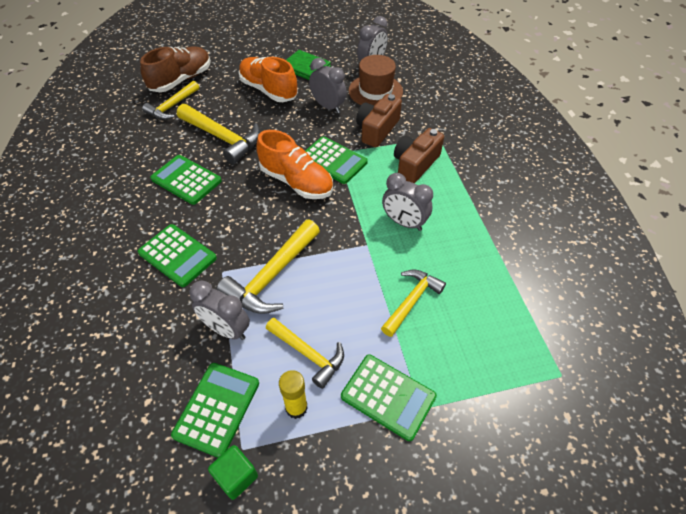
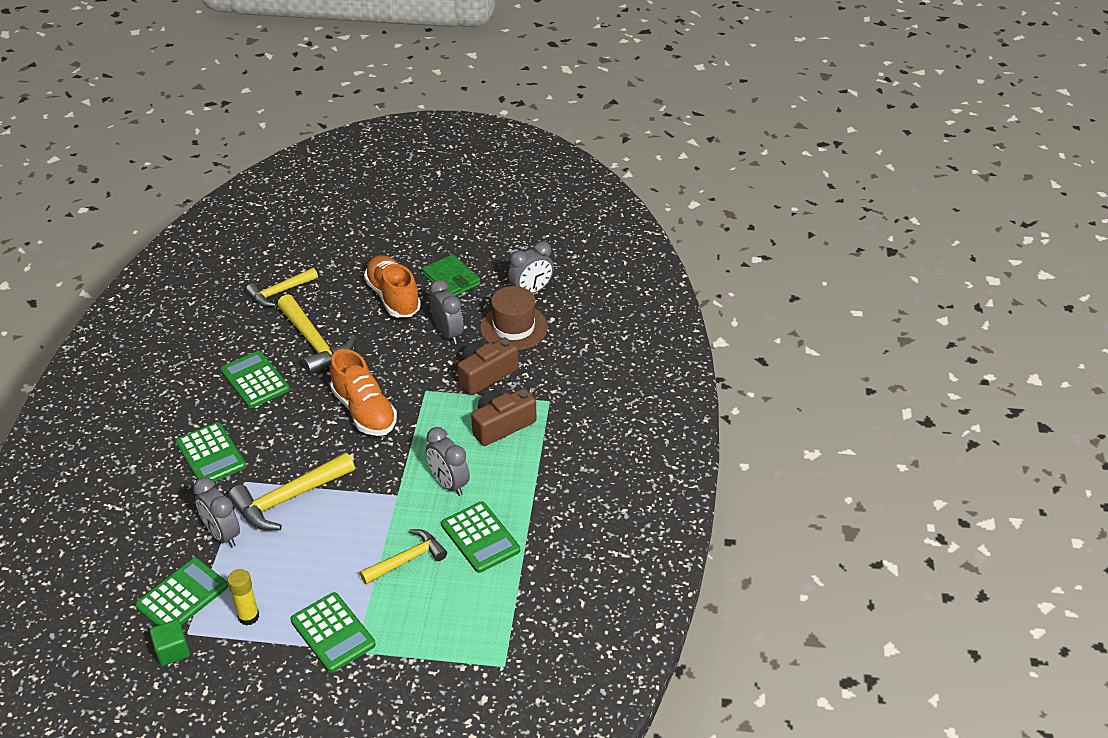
camera: 20 degrees right, 10 degrees down
(181, 80) = (305, 262): brown shoe -> none
(308, 354) = (283, 577): yellow hammer -> none
(333, 161) = (416, 398): green calculator -> green calculator (480, 538)

